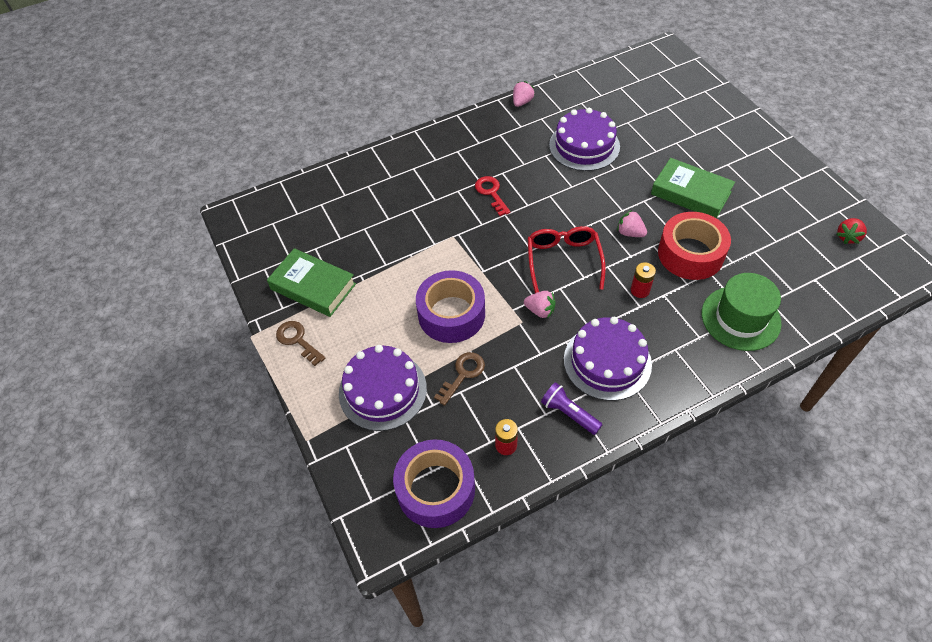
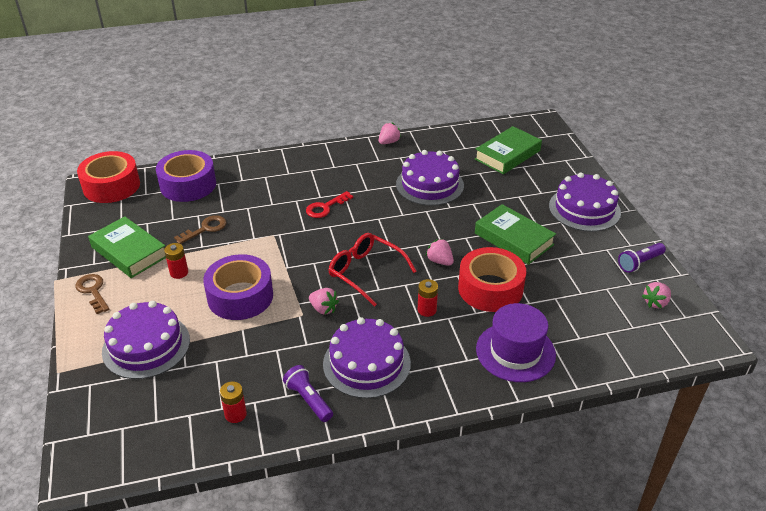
camera: 10 degrees right, 15 degrees down
(256, 211) = (111, 186): none -> red tape
(376, 300) = (179, 272): none -> red battery
(436, 489) = (151, 437): purple tape -> purple tape (188, 185)
(463, 374) = (225, 347): brown key -> brown key (205, 229)
(491, 193) = (325, 207): red key -> red key turned 120 degrees counterclockwise
(563, 261) = (365, 272): red glasses -> red glasses turned 60 degrees counterclockwise
(646, 95) = (507, 155): none -> green book
(740, 318) = (515, 352): green hat -> purple hat
(744, 145) = (584, 209): none -> purple cake
(817, 196) = (639, 263): none -> purple flashlight
(847, 237) = (655, 303): red strawberry -> pink strawberry

